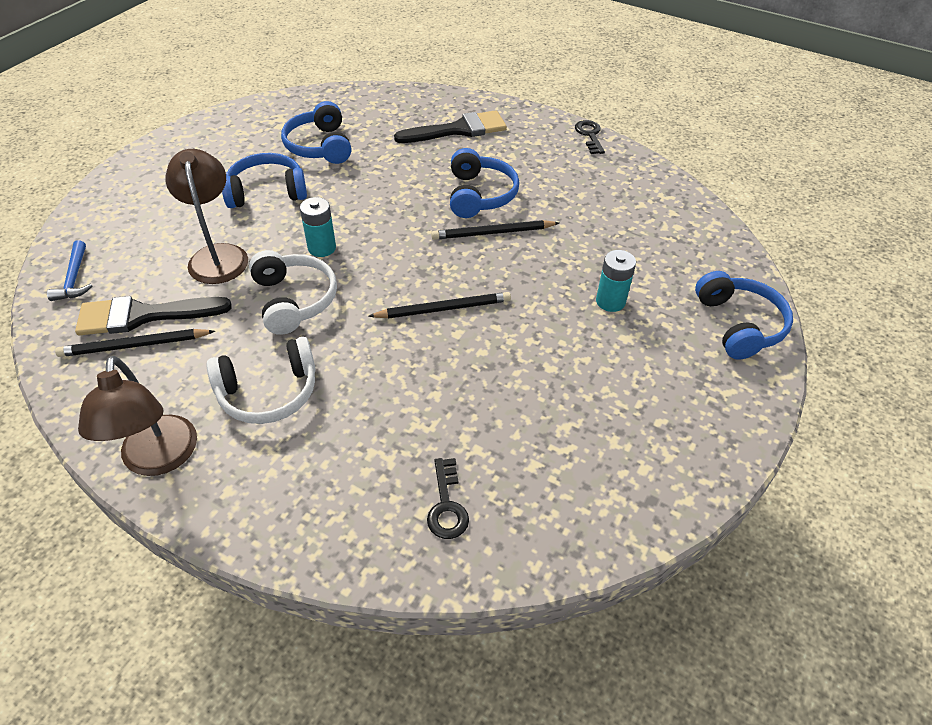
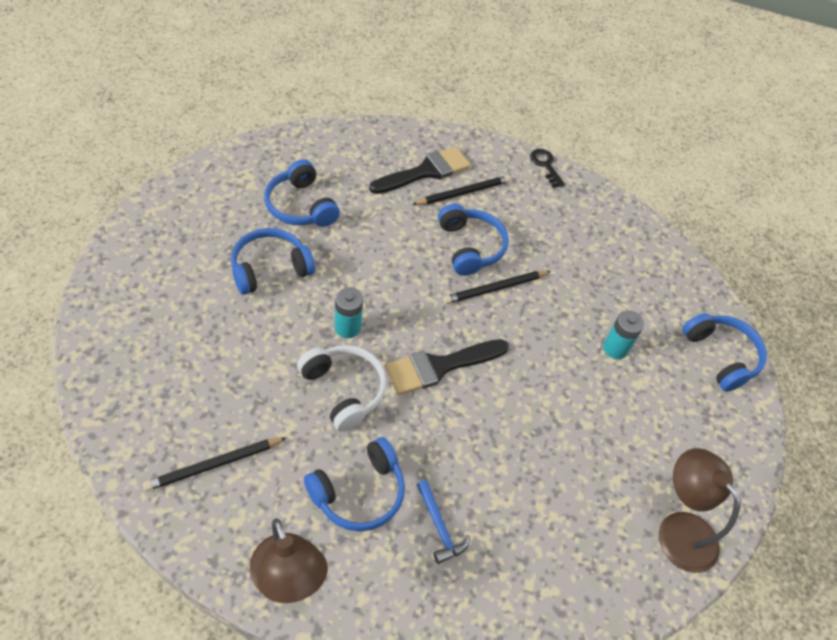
camera: 20 degrees left, 5 degrees up
(74, 278) = (120, 398): blue hammer -> blue hammer (439, 527)
(143, 315) = (208, 430): black brush -> black brush (439, 366)
(218, 255) = (252, 350): brown lamp -> brown lamp (679, 529)
(269, 392) = (359, 493): white headphones -> blue headphones
(443, 308) = (479, 378): black pencil -> black pencil (463, 193)
(446, 505) = (547, 573): black key -> none

